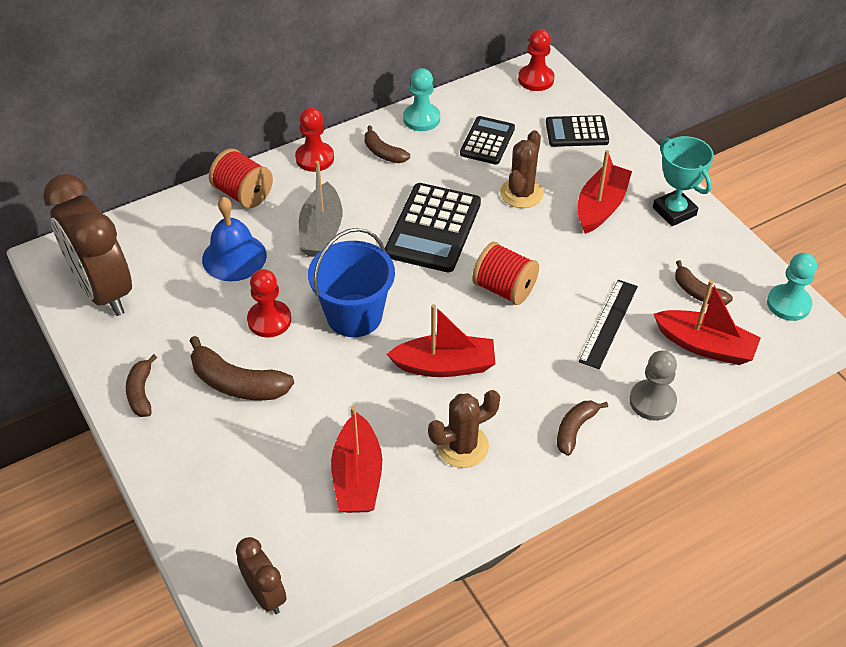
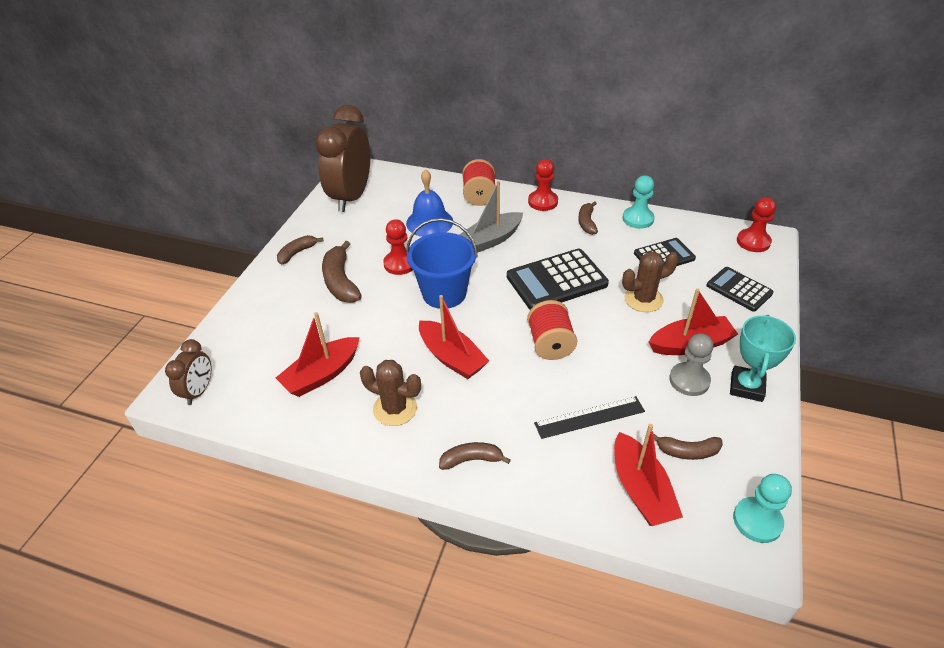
camera: 50 degrees right, 5 degrees down
(652, 401) = (548, 490): grey pawn -> grey pawn (689, 380)
(698, 292) = (687, 451): brown banana -> brown banana turned 90 degrees counterclockwise

